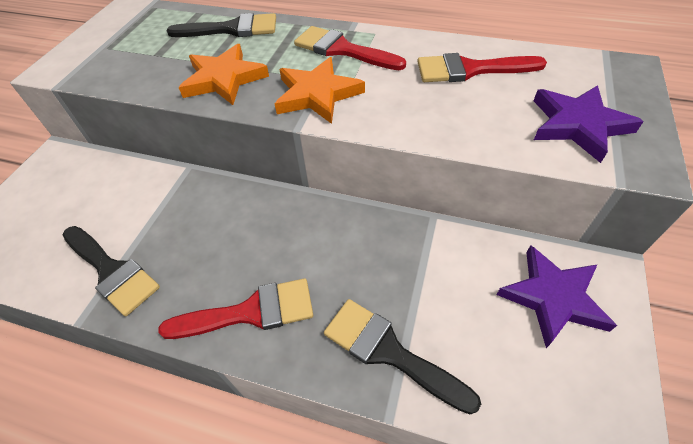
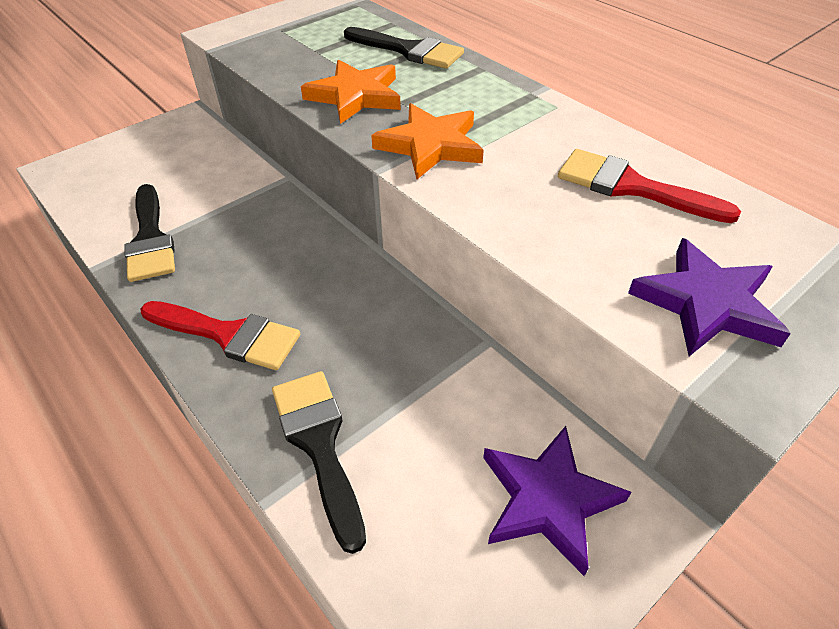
camera: 30 degrees right, 5 degrees down
(342, 50) = (502, 111): red brush -> none

